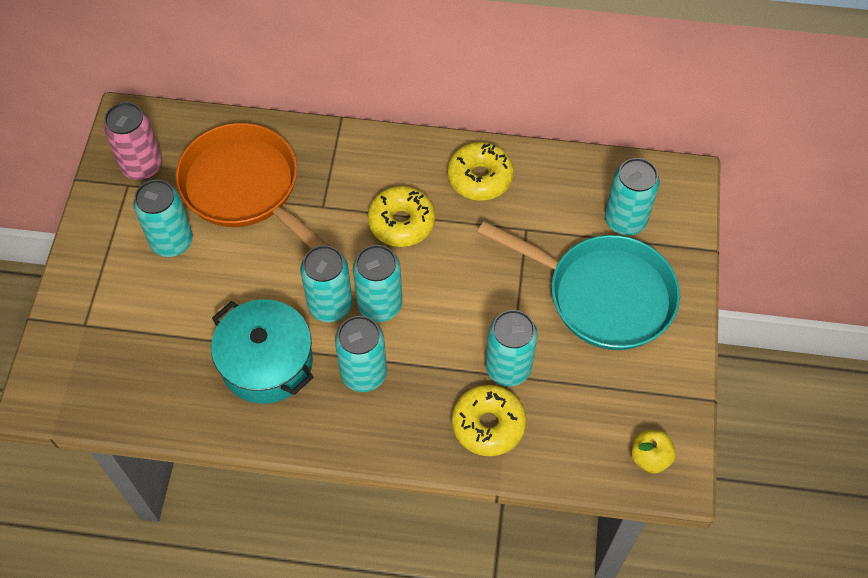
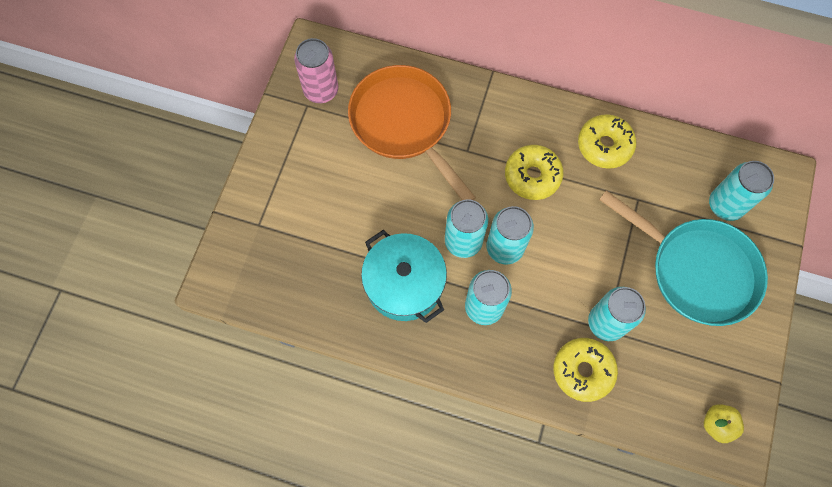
camera: 10 degrees right, 10 degrees up
(172, 241) = (338, 162): turquoise can -> none

